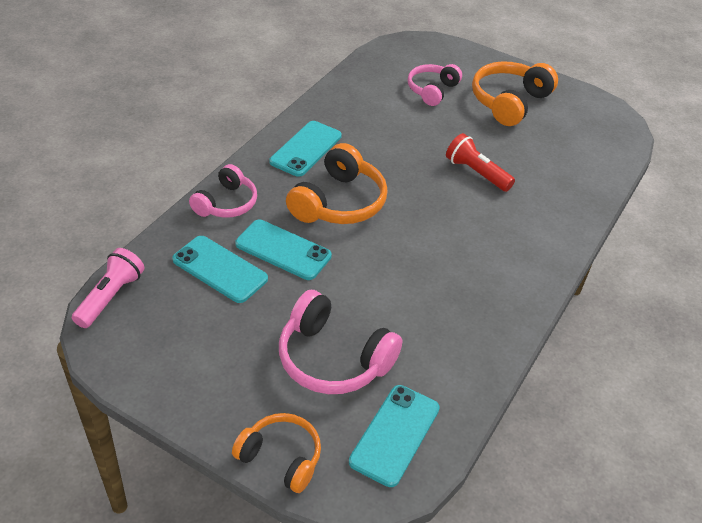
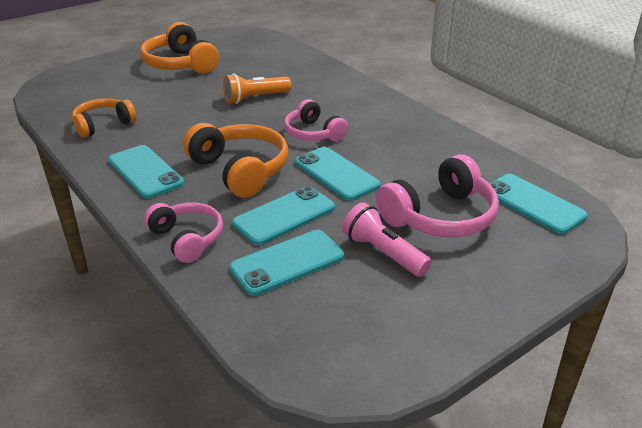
camera: 65 degrees left, 10 degrees down
(110, 297) = (284, 358): pink flashlight -> pink flashlight (383, 253)
(281, 457) = (549, 270): orange headphones -> orange headphones (103, 125)
(368, 267) = (336, 174): none -> turquoise phone
(432, 90) = (128, 91): pink headphones -> pink headphones (313, 133)
(476, 173) = (255, 98): red flashlight -> orange flashlight

